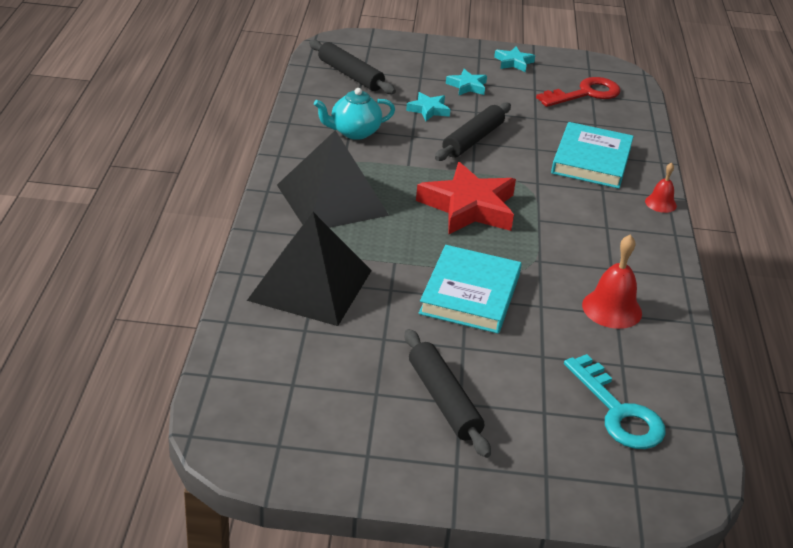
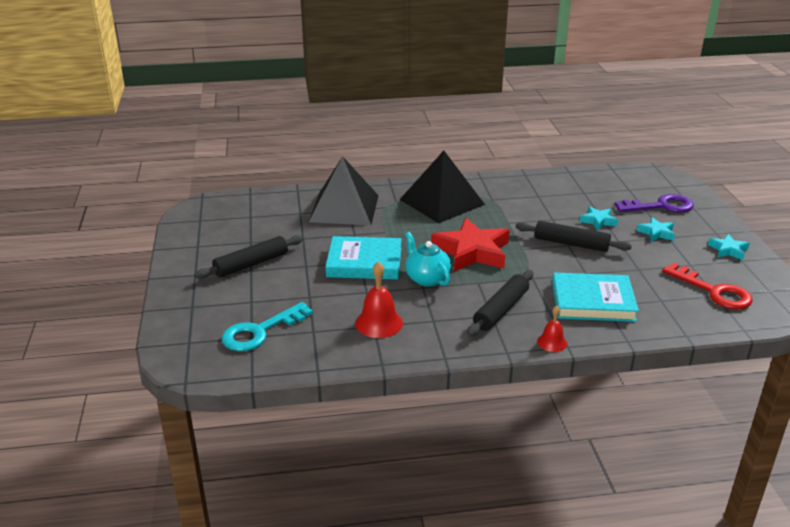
camera: 80 degrees right, 5 degrees down
(350, 75) = (616, 185): black rolling pin -> black rolling pin (501, 310)
(354, 132) = (535, 197): turquoise teapot -> turquoise teapot (427, 278)
(411, 66) = (661, 206): none -> purple key

